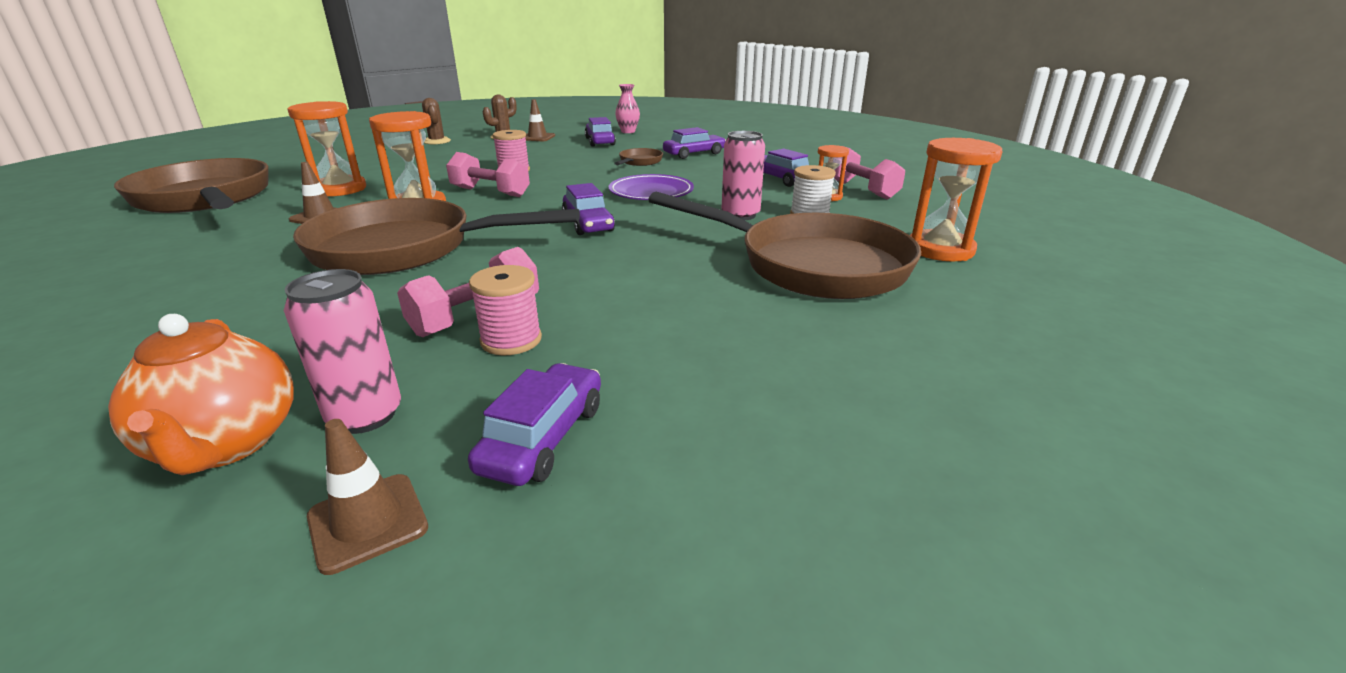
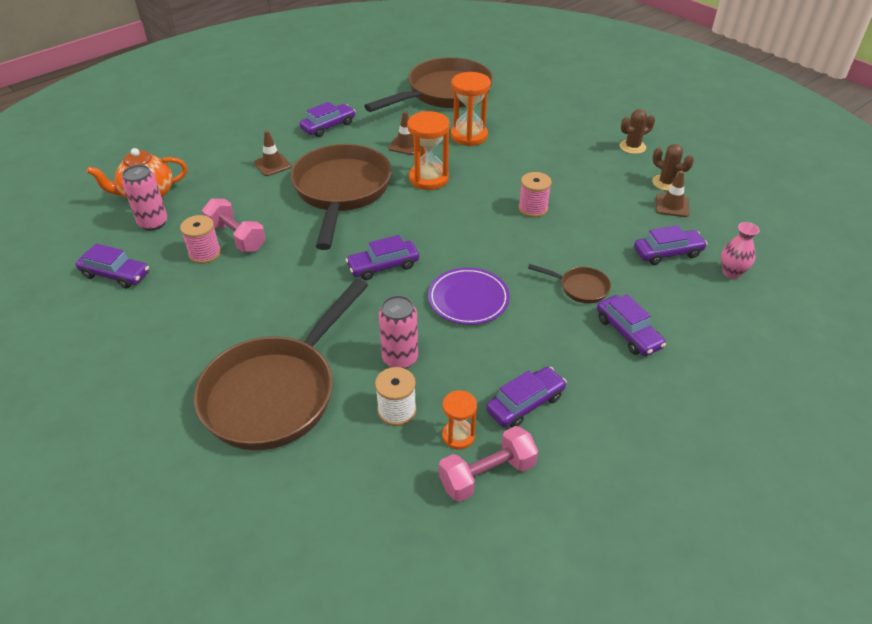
camera: 90 degrees right, 15 degrees up
(185, 265) = (328, 126): none -> purple car
(368, 522) = (86, 240): brown traffic cone -> brown traffic cone (272, 165)
(490, 192) = (464, 206): pink dumbbell -> none
(940, 249) = (294, 495): orange hourglass -> none

